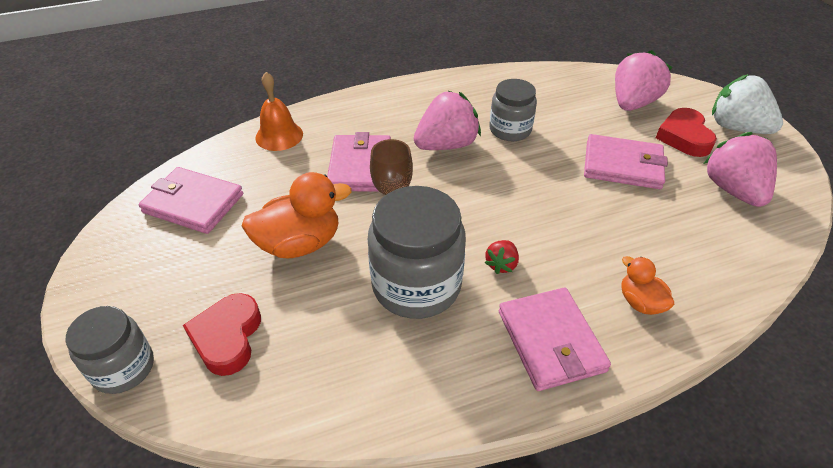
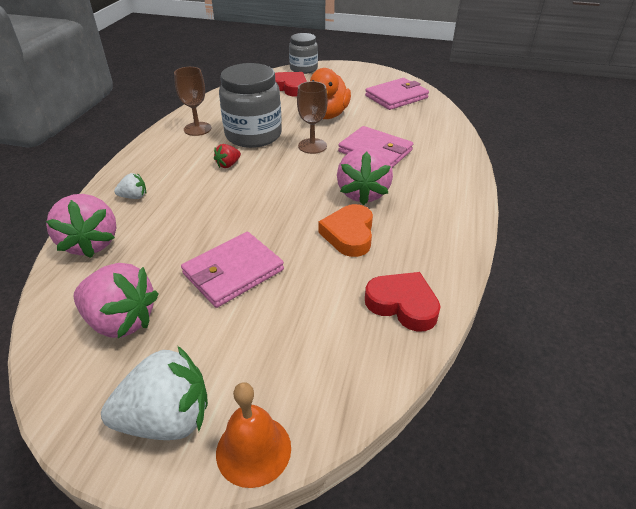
camera: 125 degrees right, 5 degrees down
(279, 136) = (442, 134): orange bell -> orange bell (253, 450)
(456, 362) = (197, 129): none -> brown goblet
(501, 264) = (228, 165): red strawberry -> red strawberry turned 105 degrees counterclockwise
(510, 130) = (349, 234): grey jar -> orange heart
(550, 341) = (165, 156): pink wallet -> none
(633, 103) = (304, 353): pink strawberry -> pink strawberry (91, 243)
(640, 302) = (134, 197): orange duck -> white strawberry
(684, 137) = (211, 349): red heart -> red heart (402, 304)

